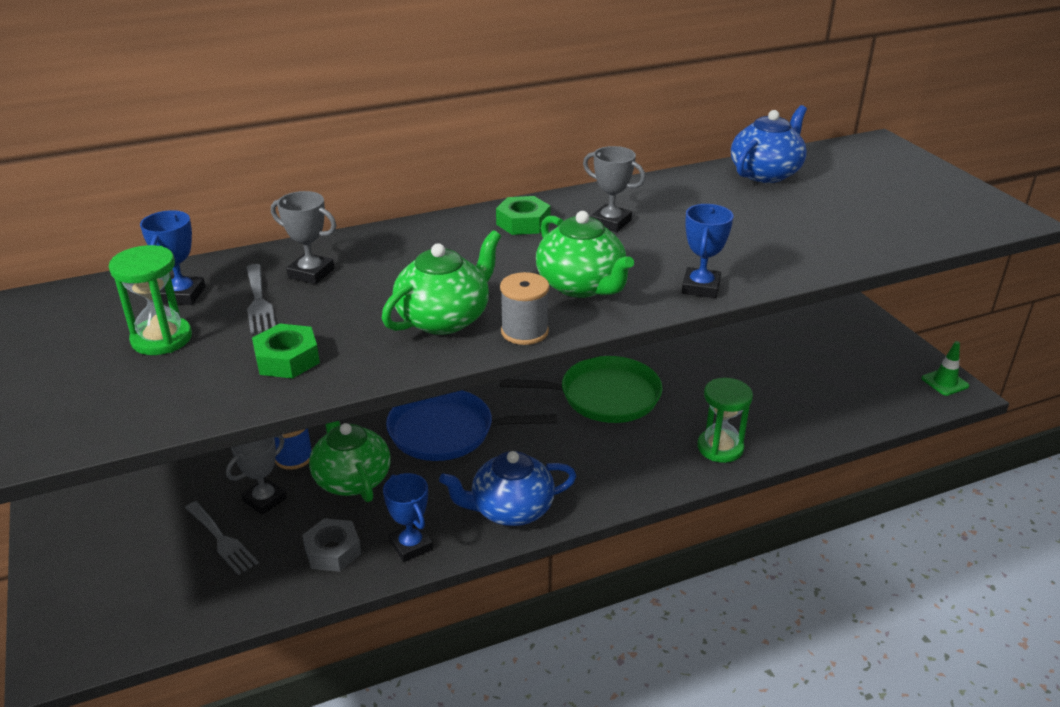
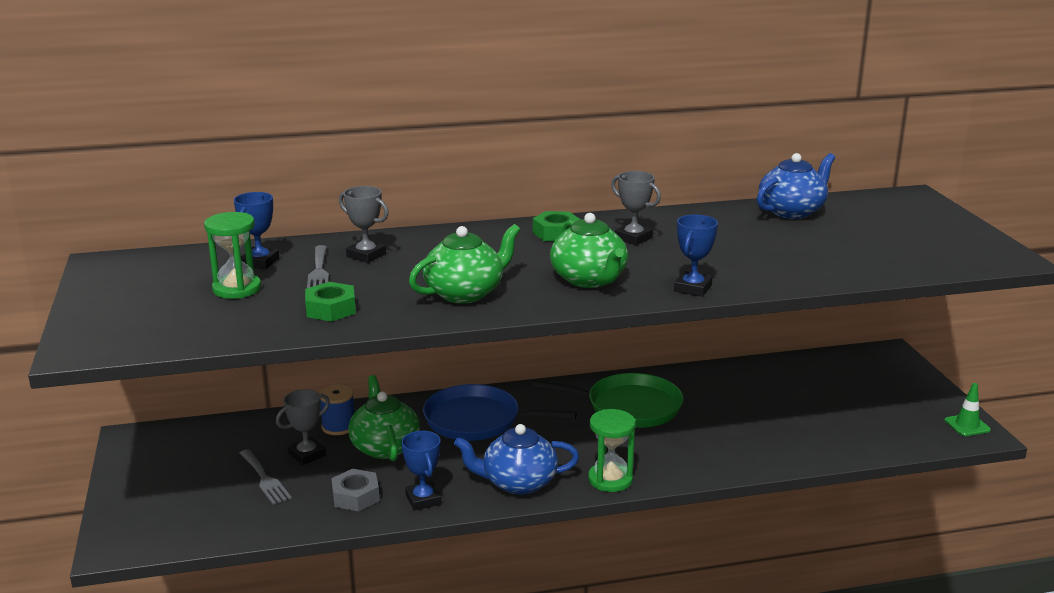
camera: 10 degrees right, 10 degrees down
(524, 332) = (528, 306): grey spool -> none
(720, 448) = (725, 456): green hourglass -> green hourglass (610, 479)

